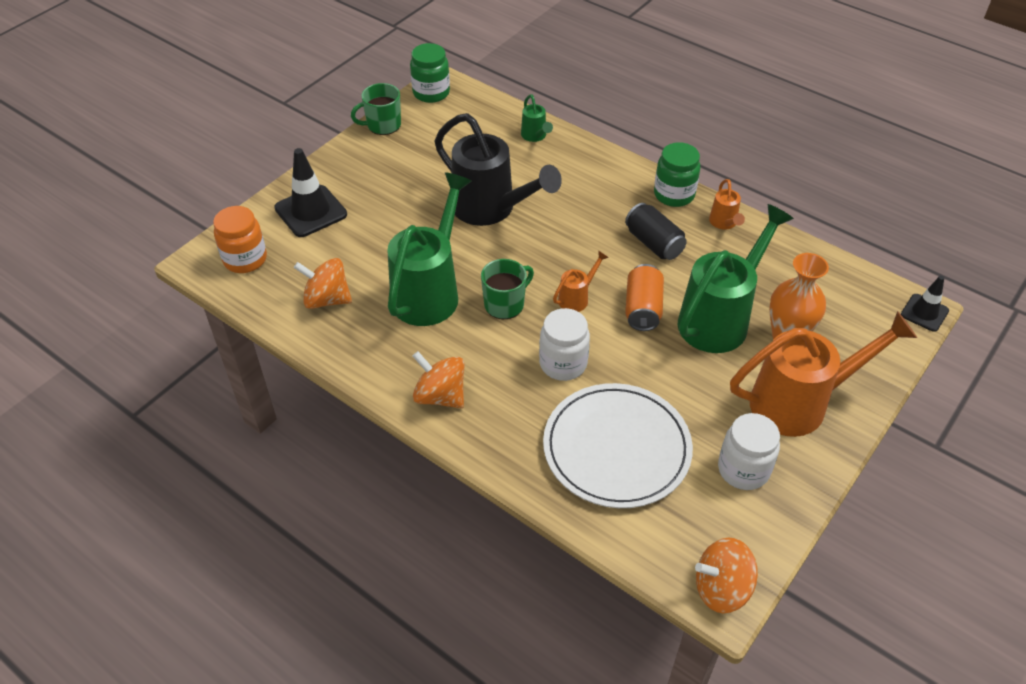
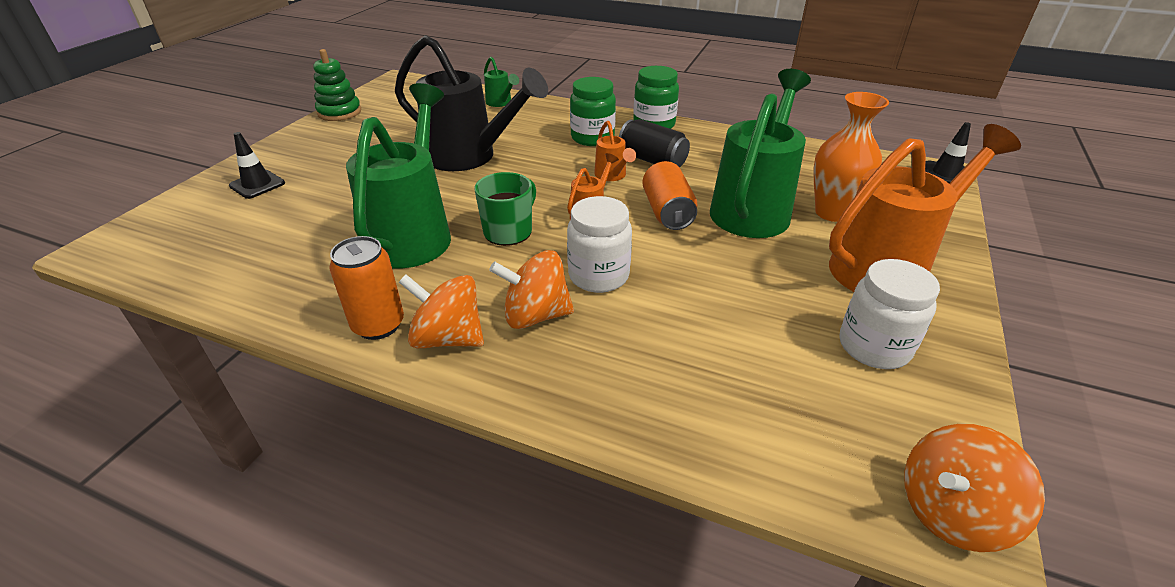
camera: 15 degrees left, 10 degrees down
(245, 259) = (166, 238): orange jar -> none
(311, 211) = (257, 184): black traffic cone -> black traffic cone, size x0.61
(327, 299) = (278, 260): orange spinning top -> orange spinning top (535, 315)
(383, 125) = (339, 112): green mug -> green stacking toy
(394, 374) = (378, 325): none -> orange can
(431, 93) = (388, 87): green jar -> green jar (592, 138)
(616, 448) = (705, 354): white plate -> none
(724, 223) = (713, 138): orange watering can -> orange watering can (612, 176)

